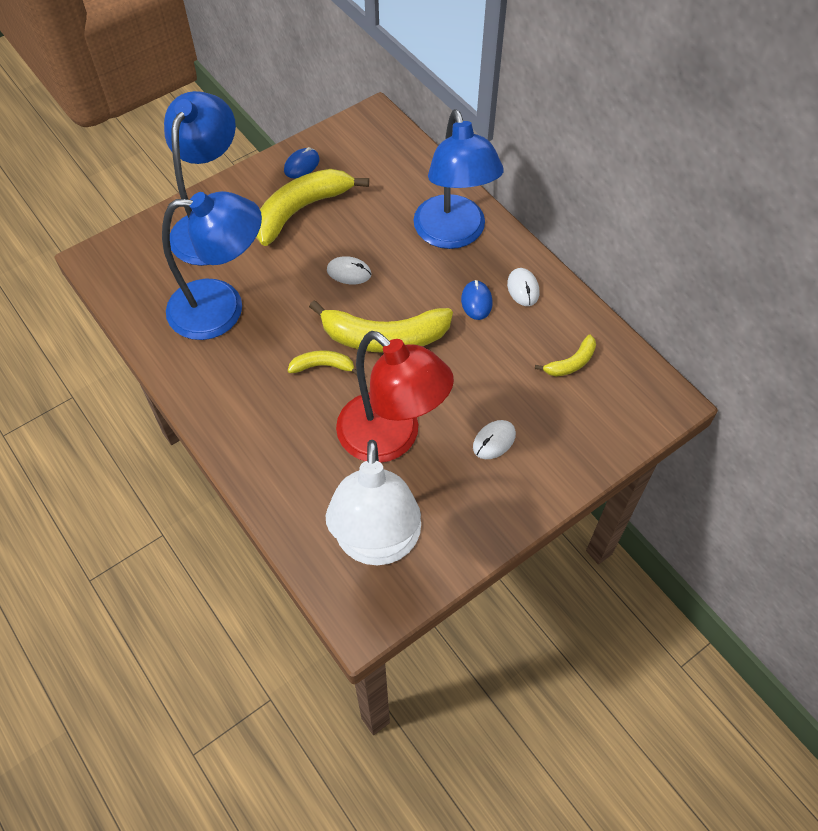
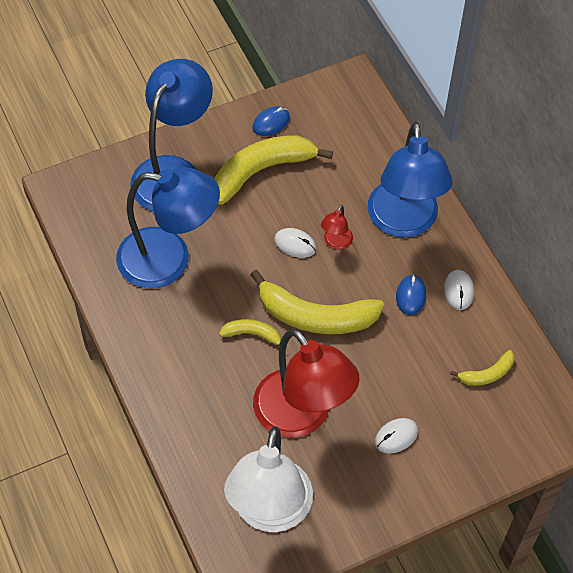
camera: 10 degrees right, 0 degrees up
(390, 264) = (336, 242): none -> red lamp

